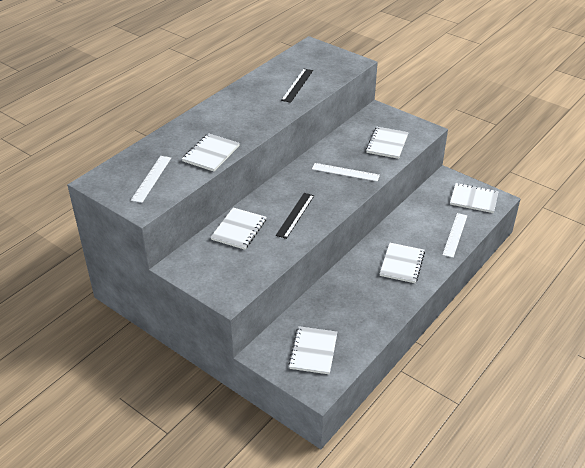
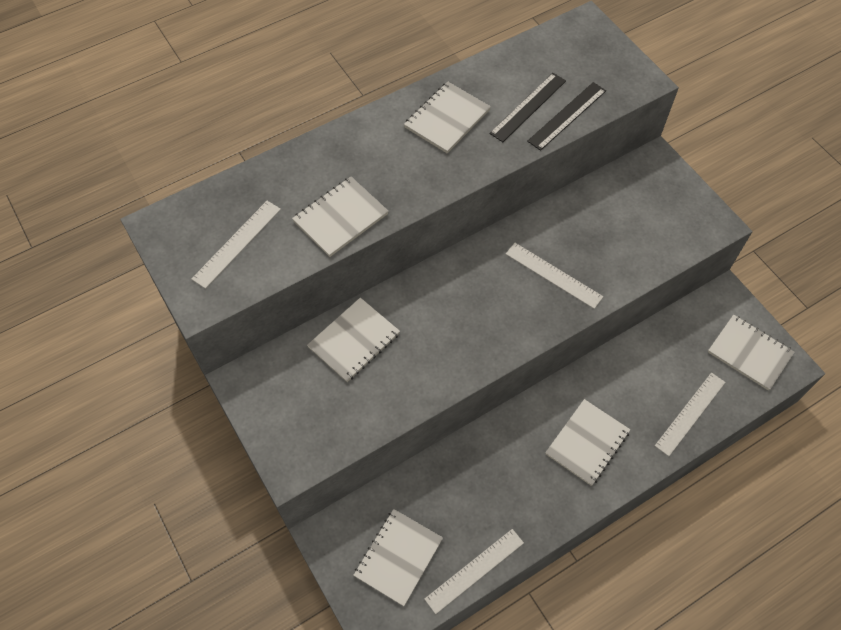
camera: 20 degrees right, 20 degrees up
(295, 215) = (445, 338): black ruler -> black ruler (567, 115)
(365, 344) = (475, 570): none -> white ruler
(387, 144) = (641, 235): white notebook -> white notebook (447, 119)

